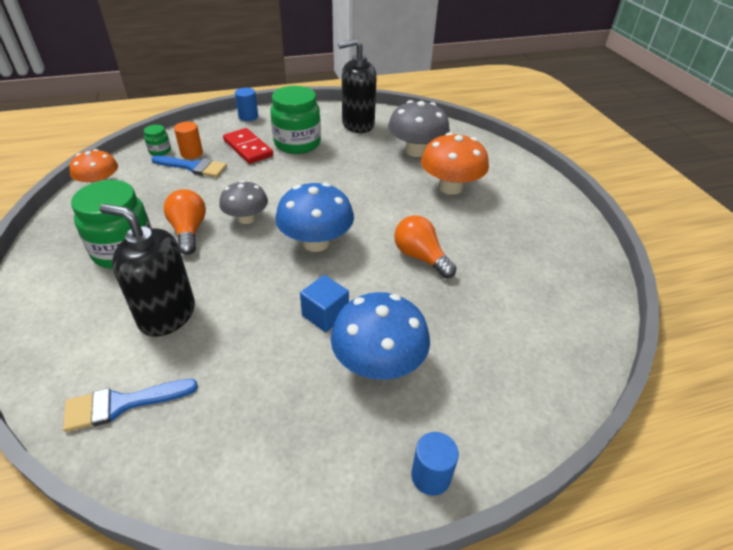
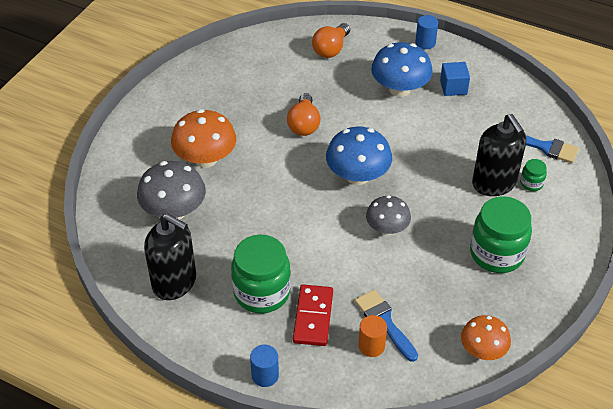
camera: 135 degrees left, 5 degrees up
(160, 151) = (399, 372): green jar -> green jar (531, 183)
(189, 231) = (438, 243): orange light bulb -> orange light bulb (331, 49)
(325, 315) = (401, 127): blue cube -> blue cube (453, 87)

